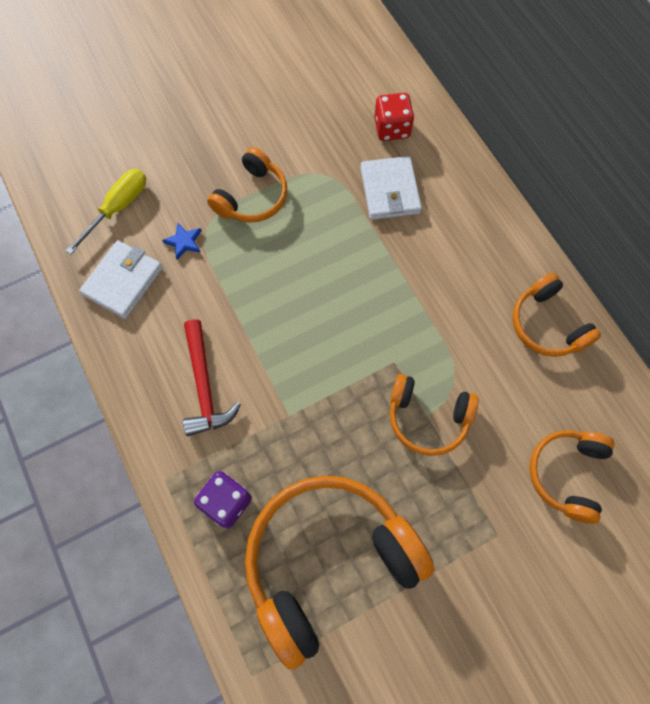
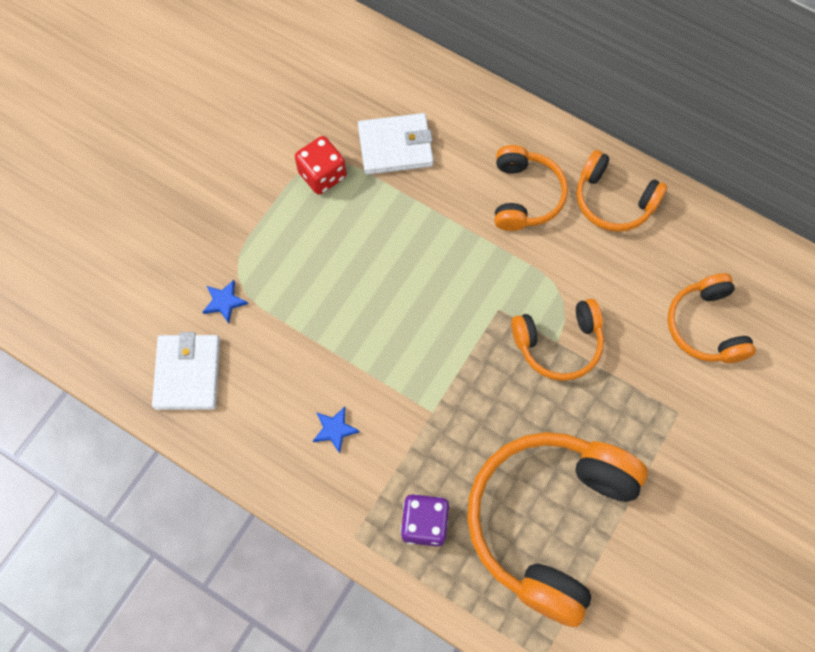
camera: 30 degrees left, 0 degrees up
(118, 208) = (133, 303): yellow screwdriver -> none
(204, 386) = (335, 429): red hammer -> blue star
(252, 197) = (264, 222): orange headphones -> orange headphones (525, 196)
(390, 190) = (395, 146): white wallet -> white wallet turned 60 degrees counterclockwise
(392, 128) = (359, 83): red dice -> red dice (322, 175)

